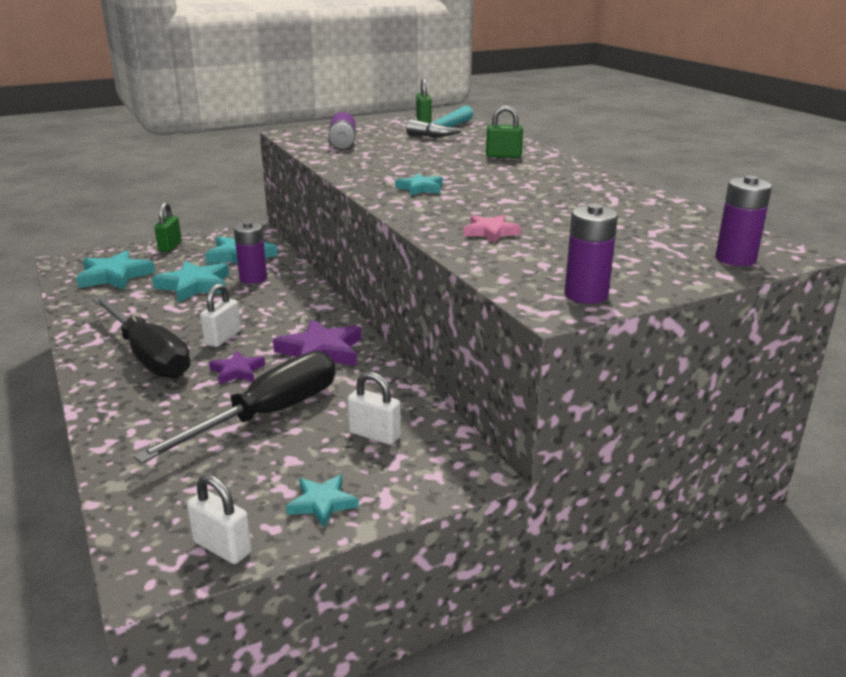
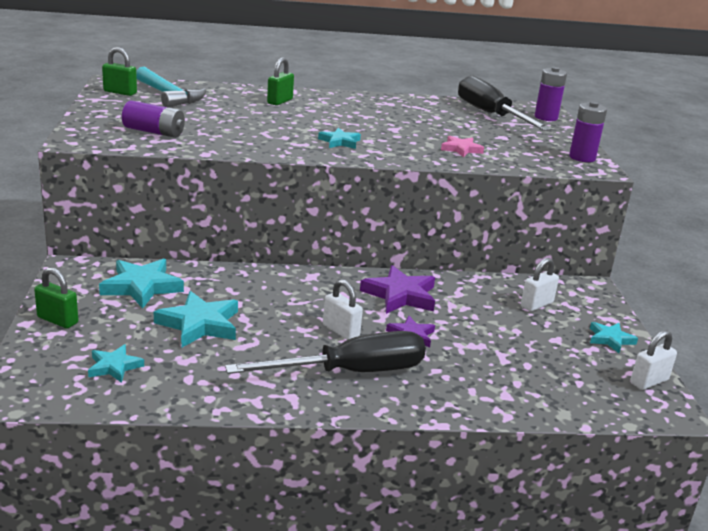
camera: 70 degrees left, 0 degrees up
(114, 276) = (114, 366): turquoise star -> turquoise star, size x0.58
(253, 278) = (214, 292): purple battery -> none
(268, 415) = (491, 336): black screwdriver -> black screwdriver (490, 114)

